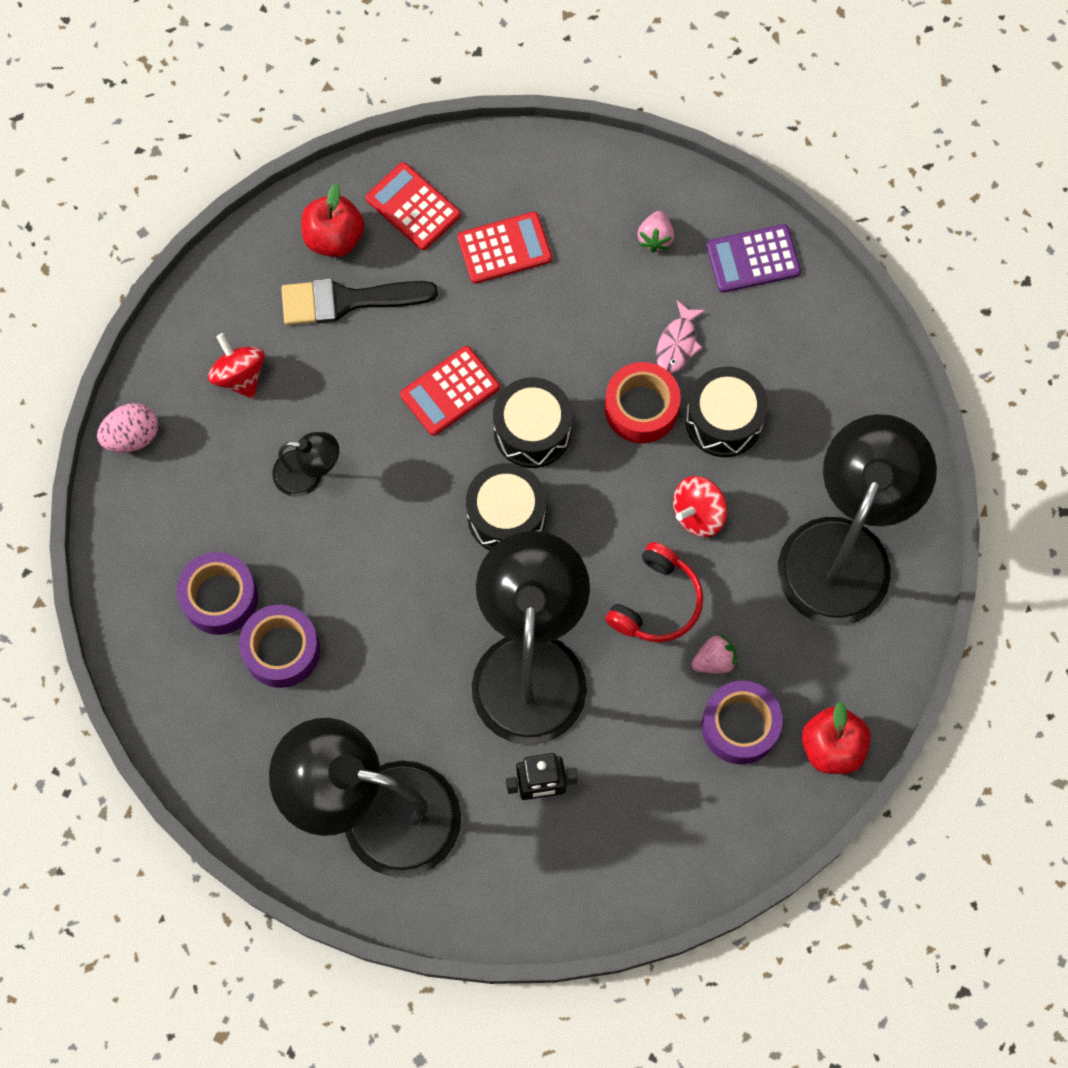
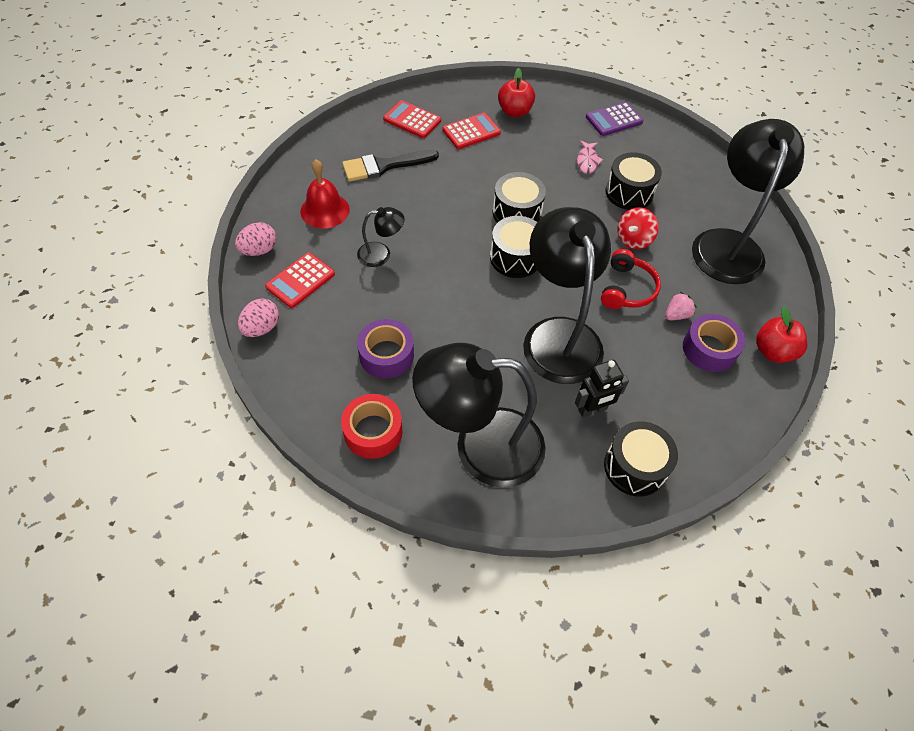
camera: 15 degrees left, 15 degrees down
(118, 574) = (261, 328): none -> pink egg
(220, 597) = (336, 331): purple tape -> none
(240, 376) = (325, 210): red spinning top -> red bell
(334, 238) = (369, 139): red apple -> red apple (514, 111)
(450, 391) = (460, 200): red calculator -> red calculator (300, 280)
(569, 881) = (634, 467): none -> black drum
(641, 408) = (578, 193): red tape -> red tape (373, 432)
(655, 238) = (556, 117): pink strawberry -> none

